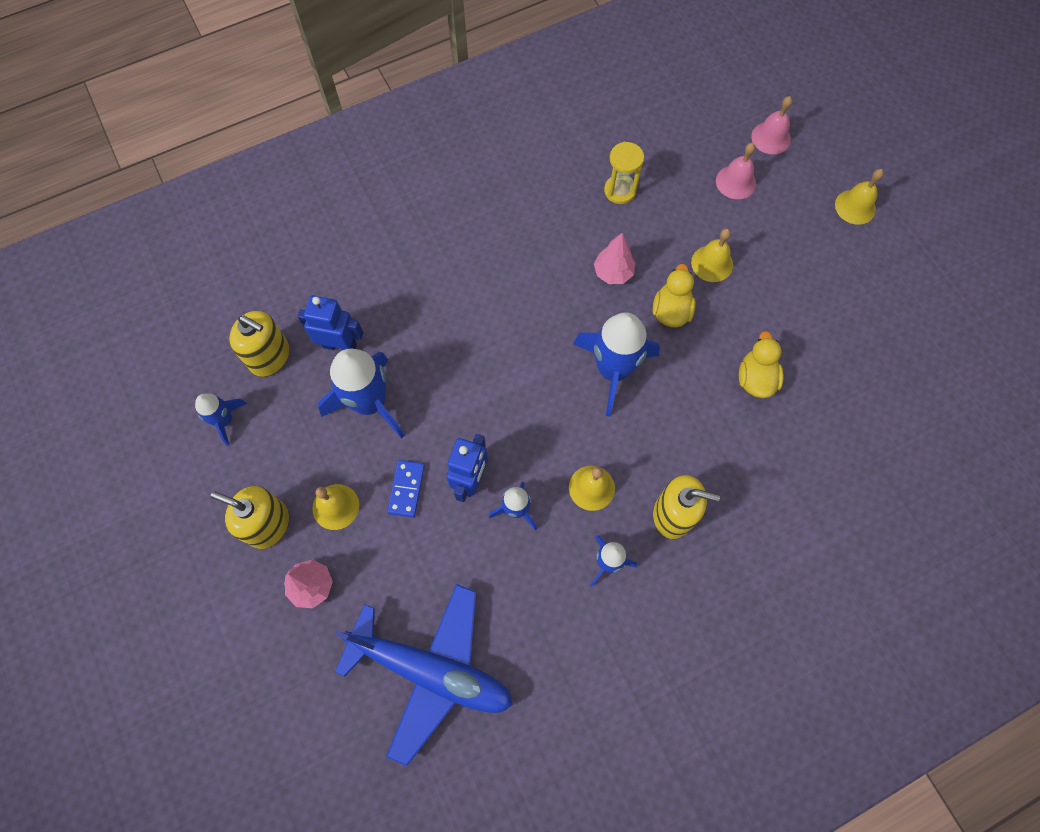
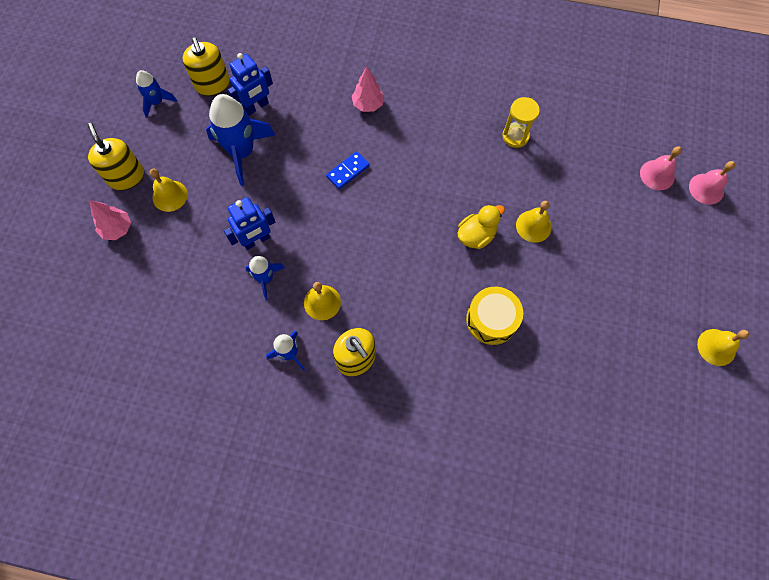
camera: 40 degrees right, 0 degrees up
(340, 345) = (256, 107): blue robot -> blue robot turned 90 degrees clockwise
(406, 489) = (216, 217): blue domino -> blue domino (348, 171)
(431, 671) = (134, 329): blue plane -> none
(613, 273) = (461, 184): pink tree -> pink tree (368, 104)
(613, 370) = (403, 243): blue rocket -> none
(735, 182) = (602, 186): pink bell -> pink bell (706, 188)
(755, 378) = (491, 320): yellow duck -> yellow drum
(855, 207) = (675, 263): yellow bell -> yellow bell (716, 347)

